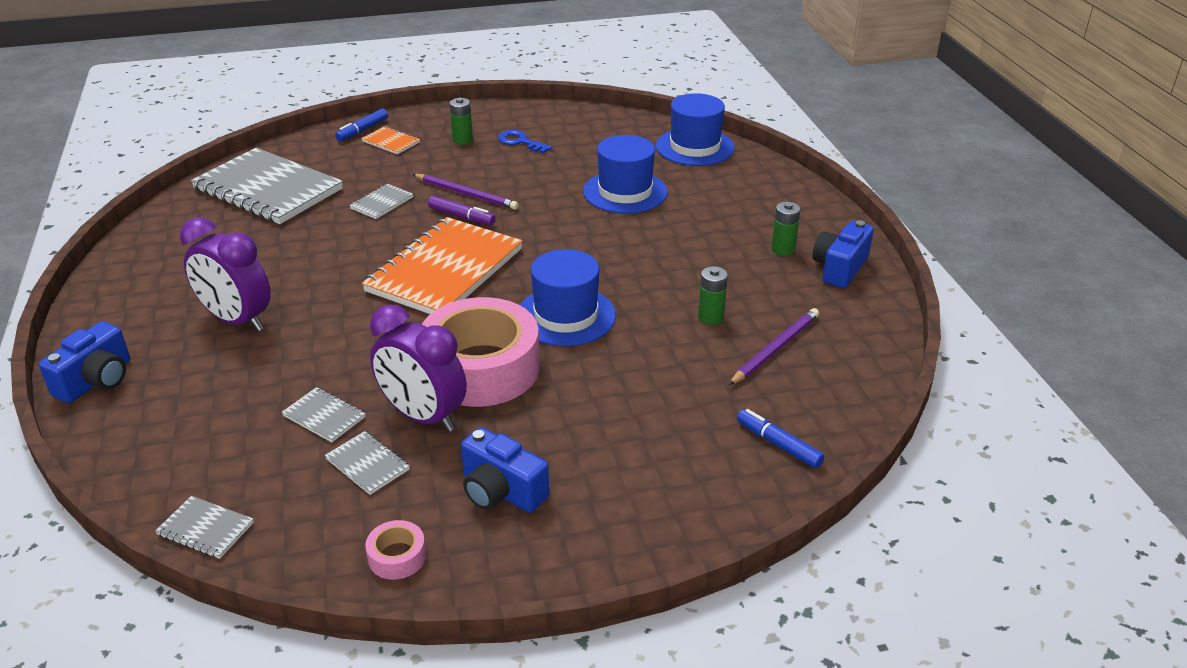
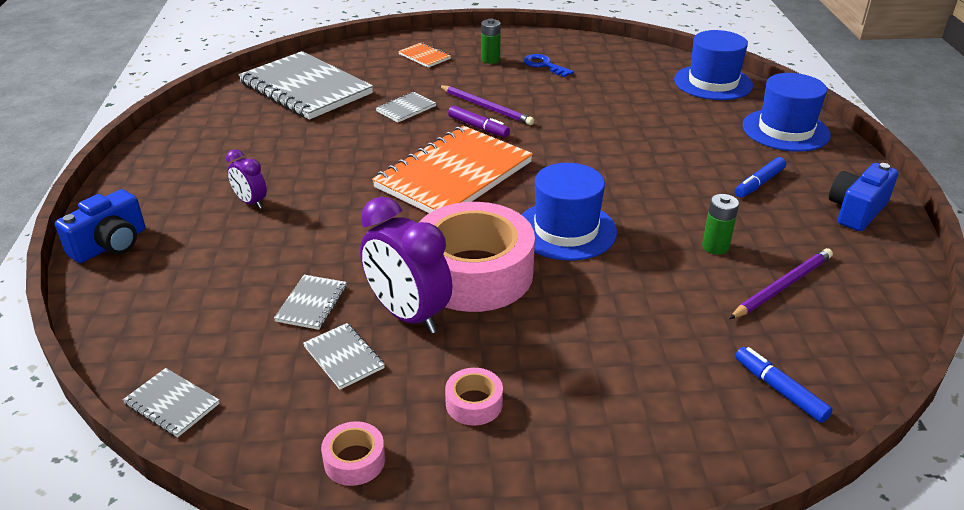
camera: 10 degrees right, 0 degrees up
(237, 320) = (250, 202): purple clock -> purple clock, size x0.53
(324, 416) = (311, 303): grey notebook -> grey notebook turned 60 degrees clockwise
(362, 130) = (400, 45): blue marker -> blue marker (759, 183)
(501, 491) = (474, 403): blue camera -> pink tape
(625, 192) = (639, 118): blue hat -> blue hat (785, 130)
(783, 249) = (796, 186): green battery -> none

